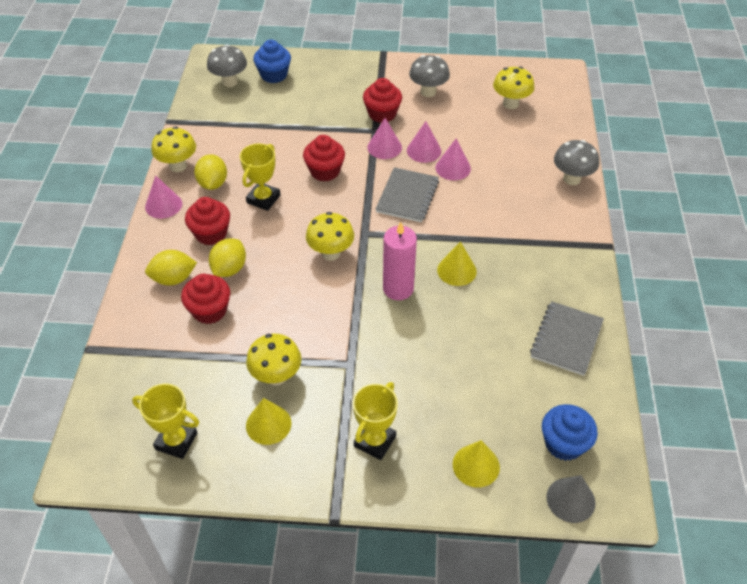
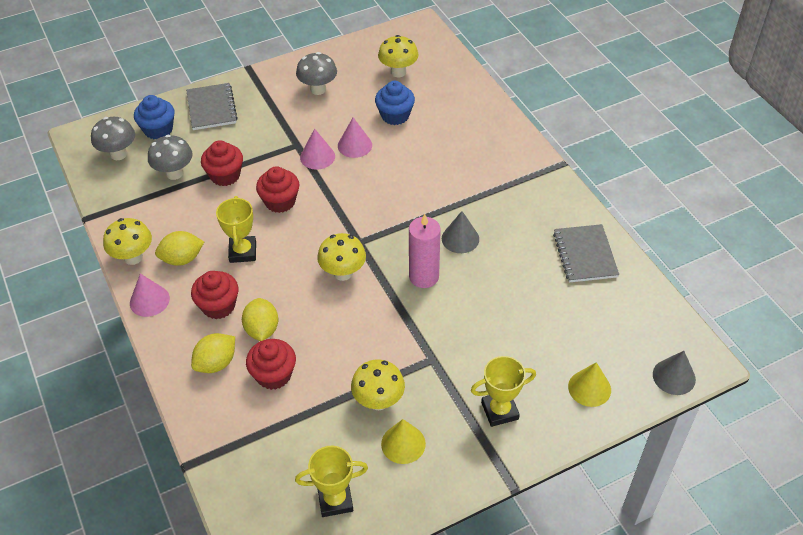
camera: 30 degrees left, 0 degrees up
(213, 184) = (182, 259): yellow lemon -> yellow lemon turned 75 degrees counterclockwise
(375, 441) = (499, 411): yellow trophy -> yellow trophy turned 75 degrees clockwise
(382, 114) = (292, 126): red cupcake -> red cupcake (225, 175)
(407, 196) = (371, 193): grey notebook -> grey notebook (212, 108)
(453, 168) = (391, 150): pink cone -> none
(456, 270) = (460, 238): yellow cone -> grey cone
(564, 443) = (640, 337): blue cupcake -> blue cupcake (395, 115)
(571, 179) = (495, 119): grey mushroom -> grey mushroom (174, 173)

